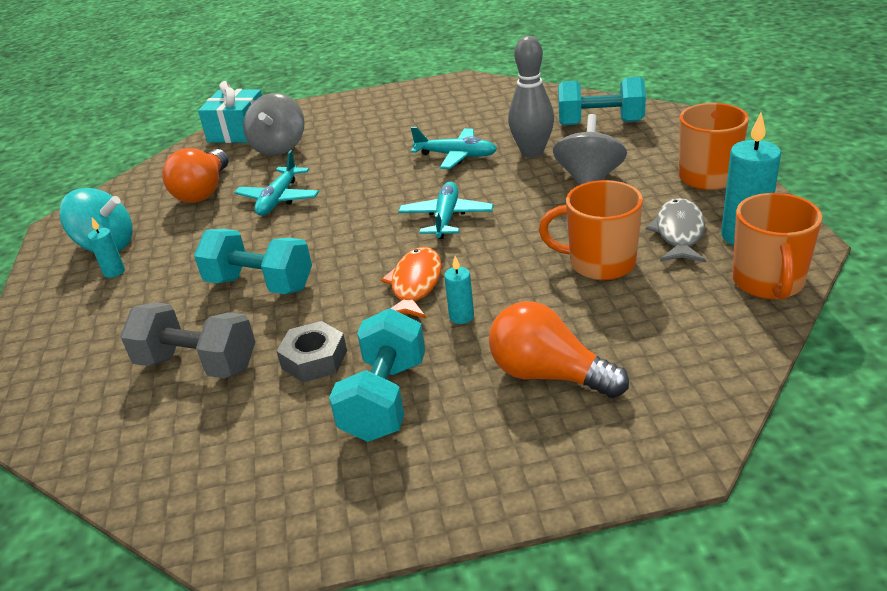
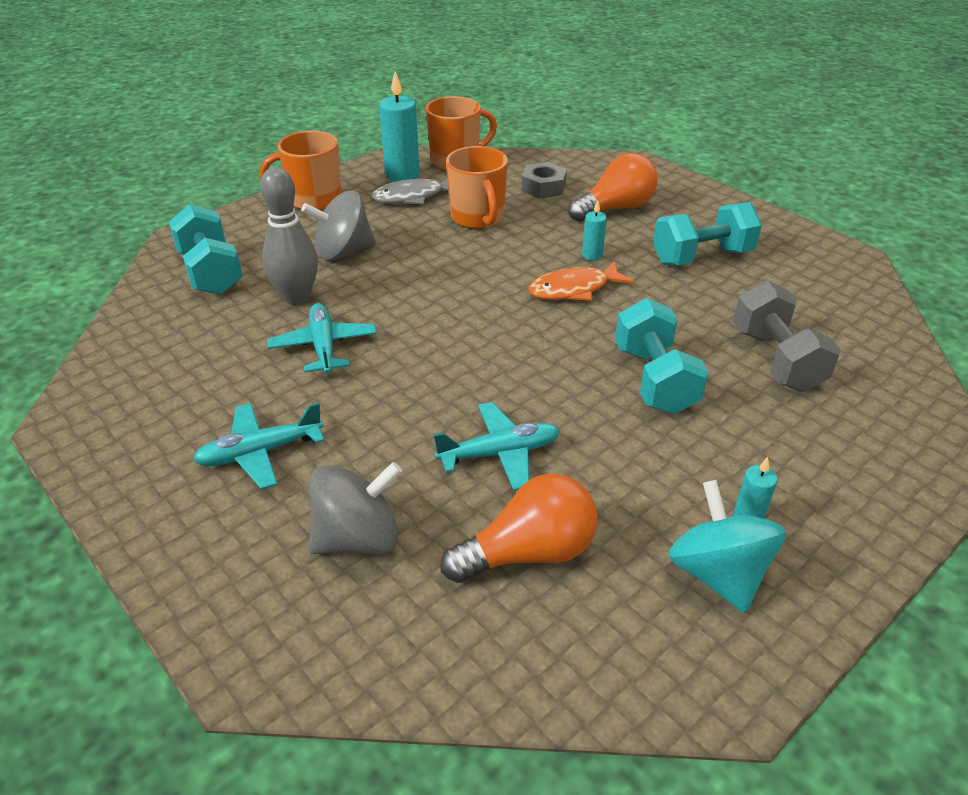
camera: 125 degrees left, 5 degrees up
(238, 131) = (317, 642): turquoise gift -> none
(314, 359) = (703, 302): grey nut -> grey nut (543, 187)
(446, 218) = (460, 309): turquoise plane -> turquoise plane (260, 452)
(548, 375) = (615, 208): orange light bulb -> orange light bulb turned 120 degrees counterclockwise

